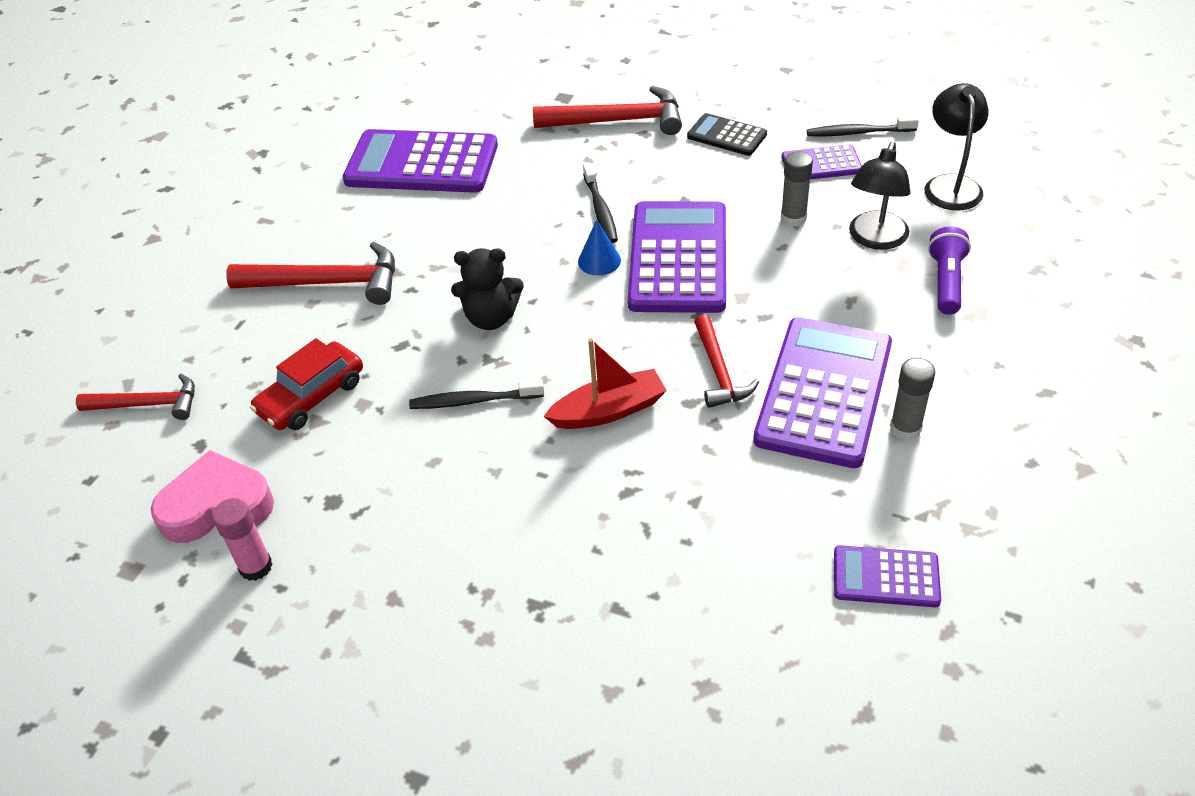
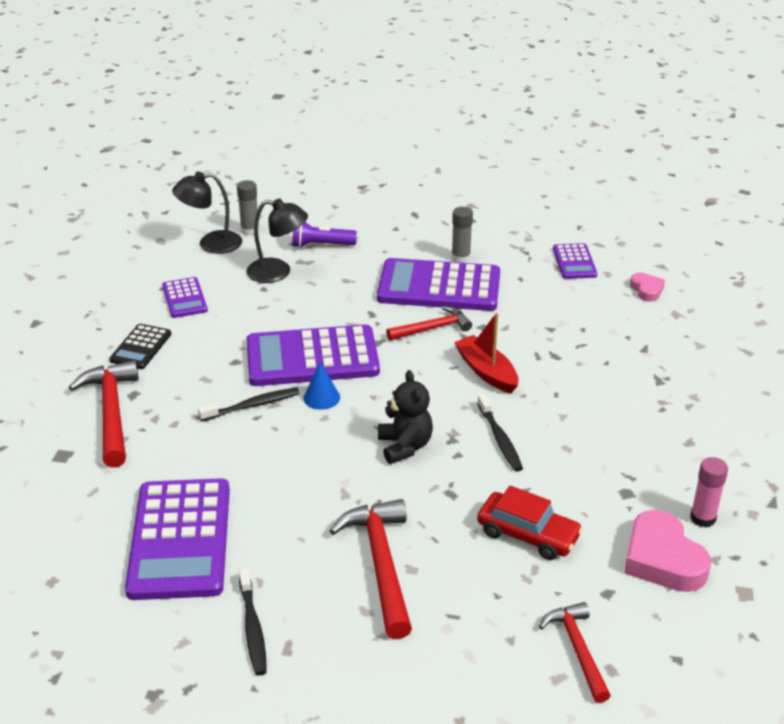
camera: 105 degrees left, 10 degrees down
(785, 663) = (646, 290): none -> pink heart
(793, 218) = (256, 307): grey glue stick -> grey glue stick (250, 230)
(858, 133) = (141, 283): black toothbrush -> black toothbrush (253, 628)

